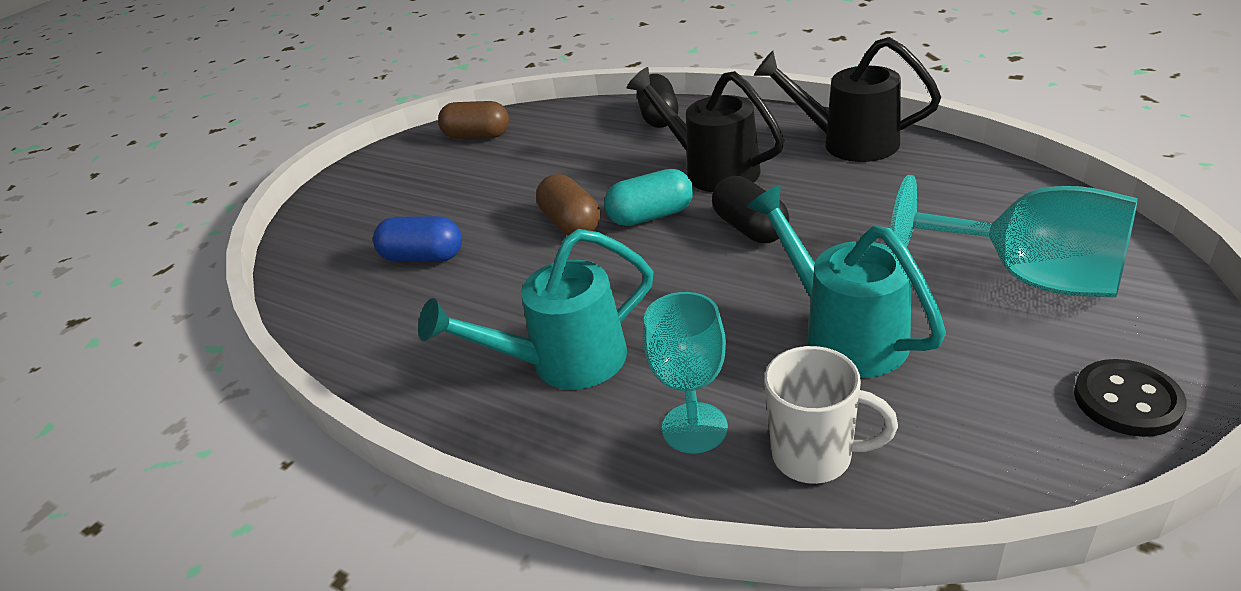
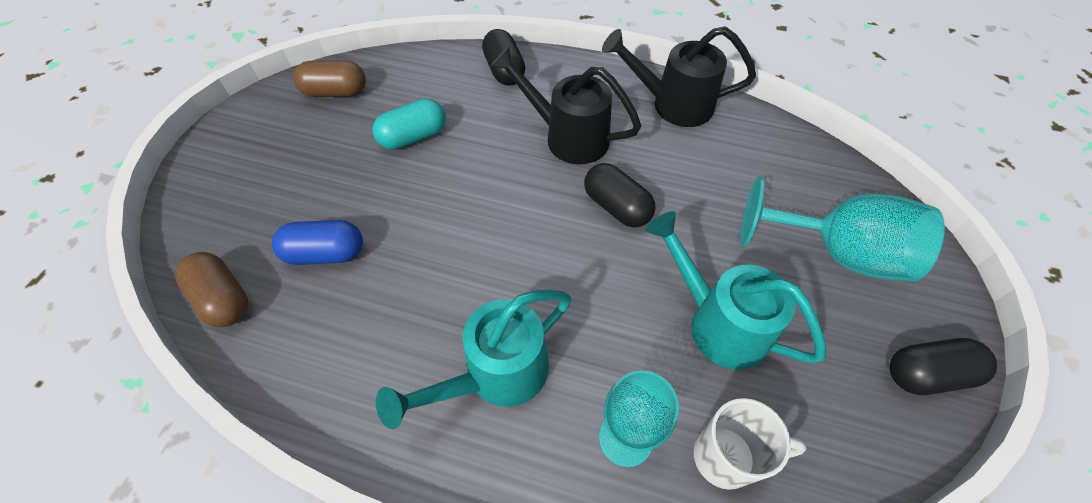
camera: 20 degrees left, 20 degrees up
(571, 223) = (458, 205): brown capsule -> brown capsule (223, 299)
(651, 216) = (528, 194): turquoise capsule -> turquoise capsule (413, 137)
(1127, 400) = (927, 374): black button -> black capsule

